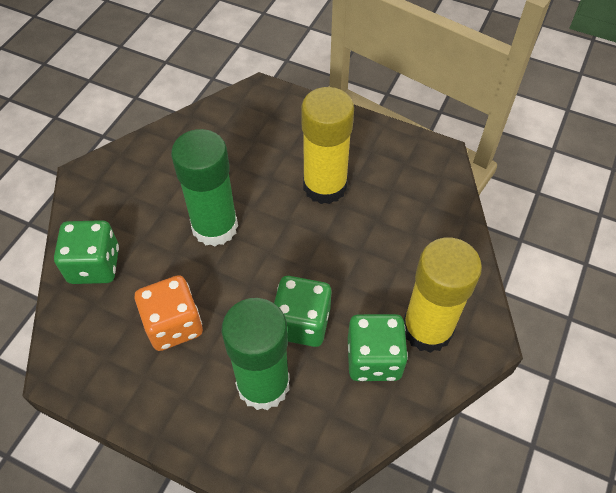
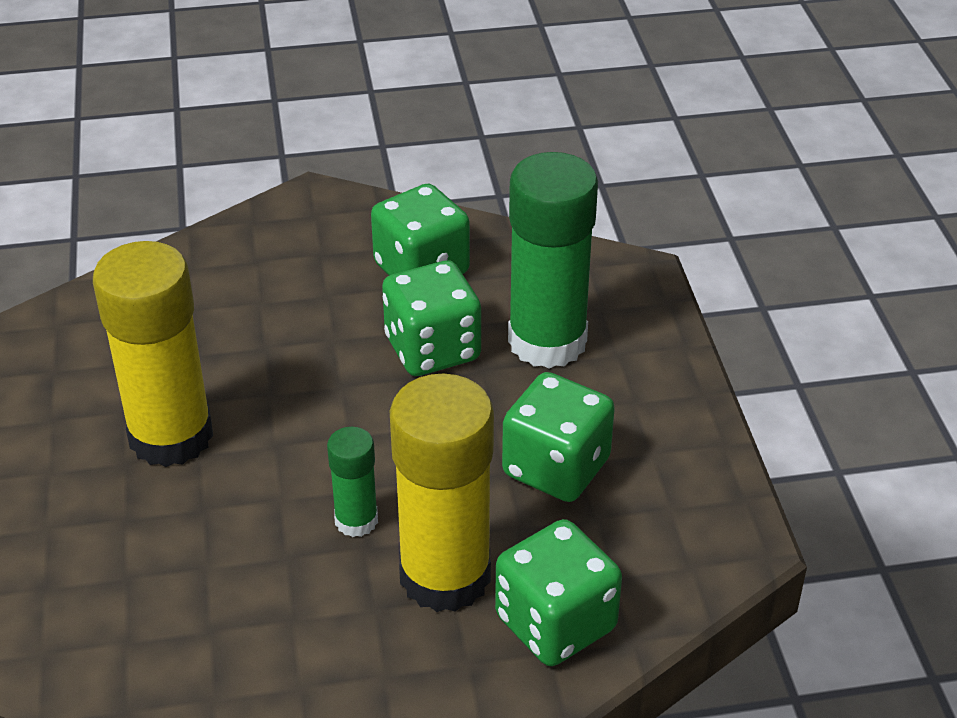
camera: 125 degrees left, 15 degrees down
(173, 325) = (556, 467): orange dice -> green dice
(215, 227) = (356, 520): green glue stick -> green glue stick, size x0.49
(427, 329) = (339, 244): yellow glue stick -> yellow glue stick (445, 576)

